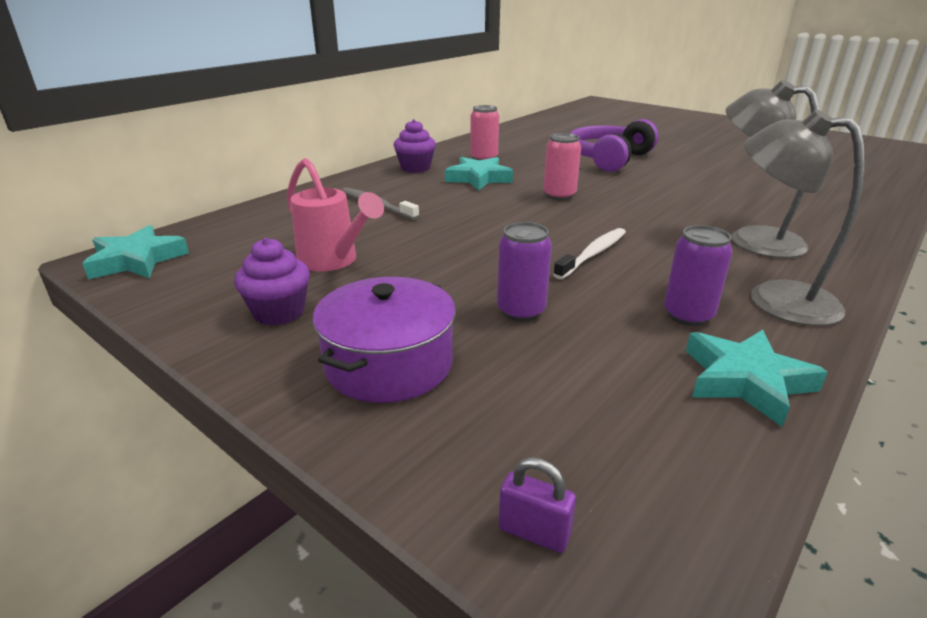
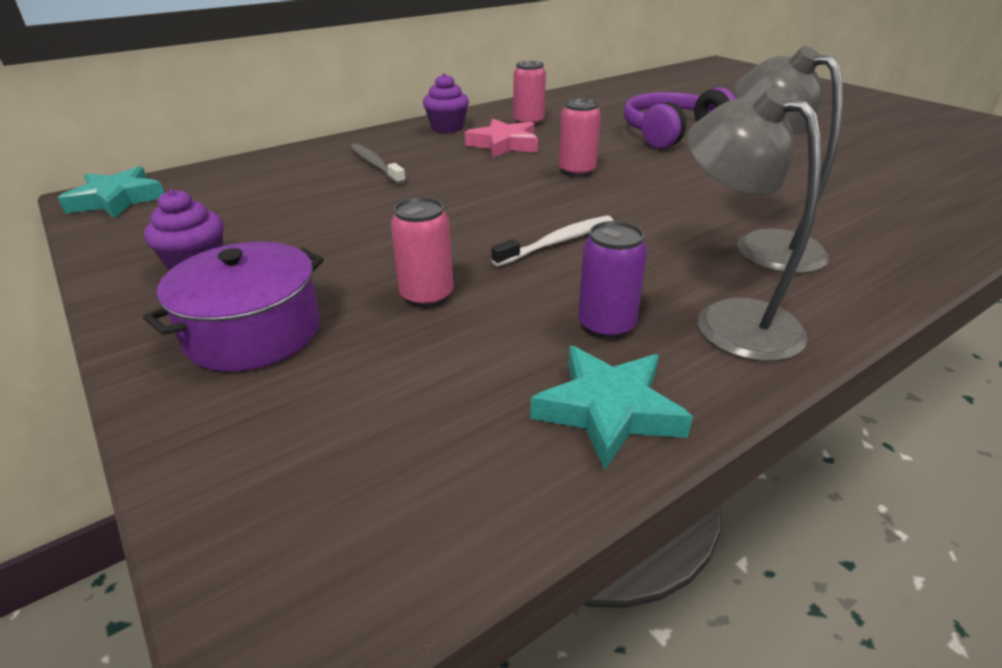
camera: 15 degrees right, 5 degrees up
(333, 261) = (286, 220): pink watering can -> none
(478, 178) = (504, 145): turquoise star -> pink star
(521, 311) = (427, 296): purple can -> pink can
(534, 532) = (248, 527): purple padlock -> none

